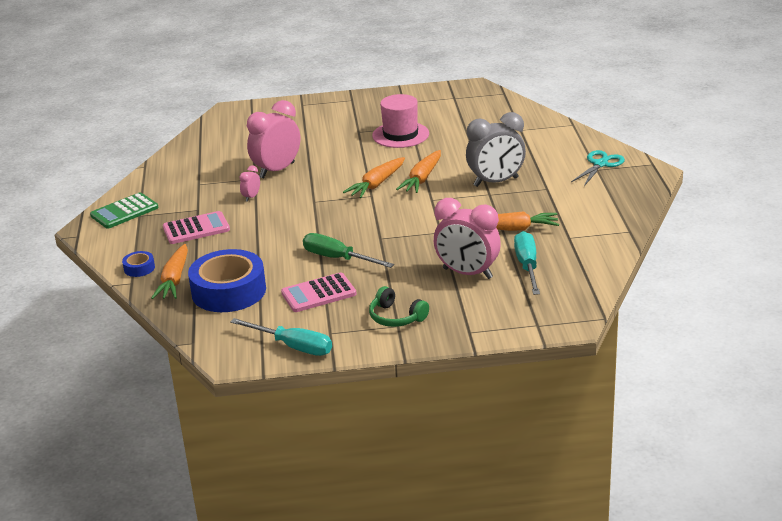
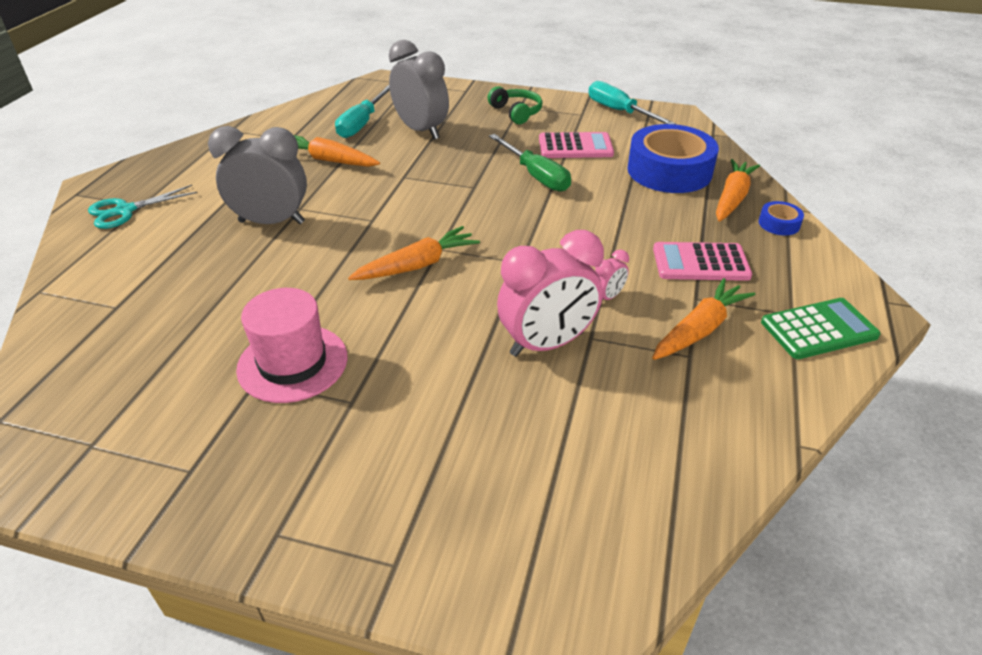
camera: 160 degrees left, 10 degrees up
(422, 178) = (351, 256): orange carrot -> orange carrot (699, 329)
(467, 273) = (421, 131): pink clock -> grey clock

